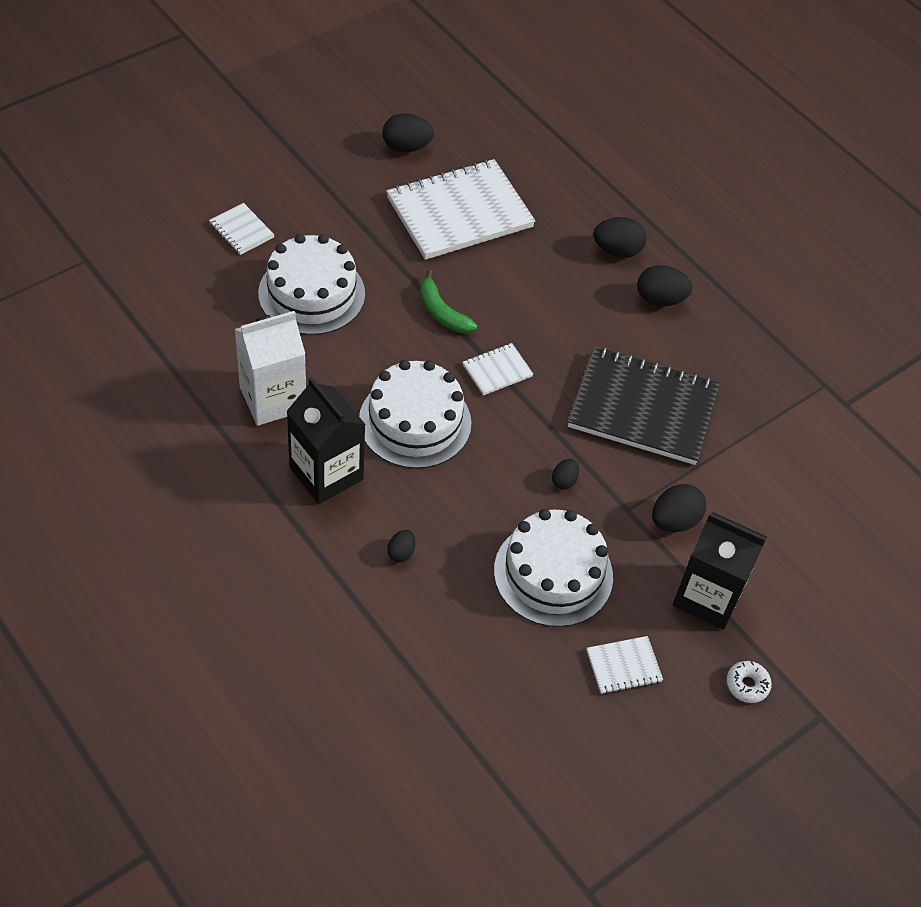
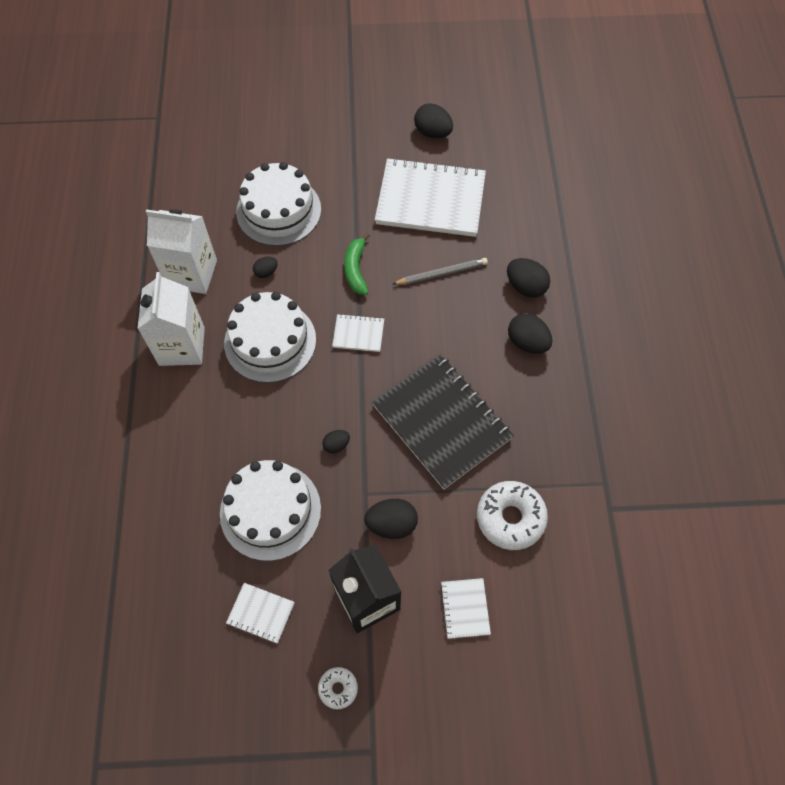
camera: 40 degrees right, 10 degrees up
(241, 230) = (270, 143): white notebook -> white notebook (465, 608)
(326, 473) = (182, 346): black carton -> white carton
(401, 553) = (182, 432): black egg -> black egg (266, 272)
(529, 276) = (441, 273): none -> grey pencil
(771, 457) = (510, 518): none -> white donut

